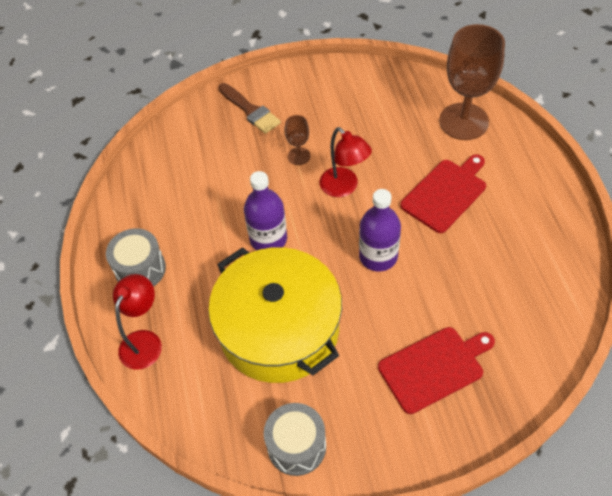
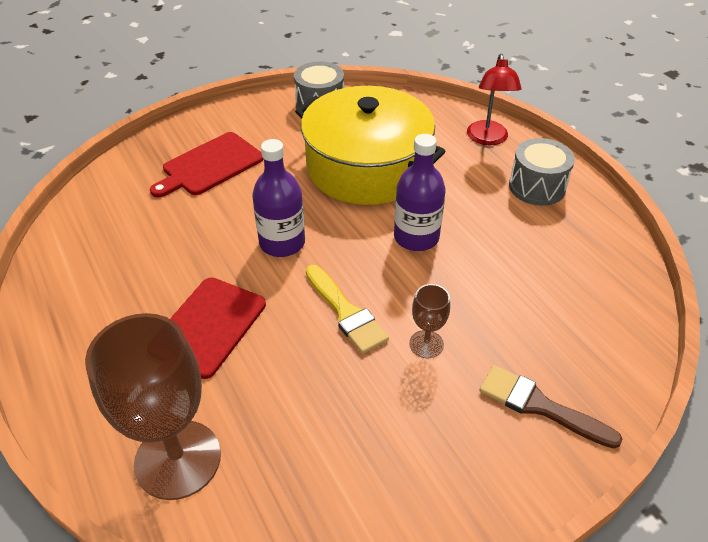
camera: 160 degrees right, 10 degrees down
(344, 187) = (346, 312): red lamp -> yellow brush

